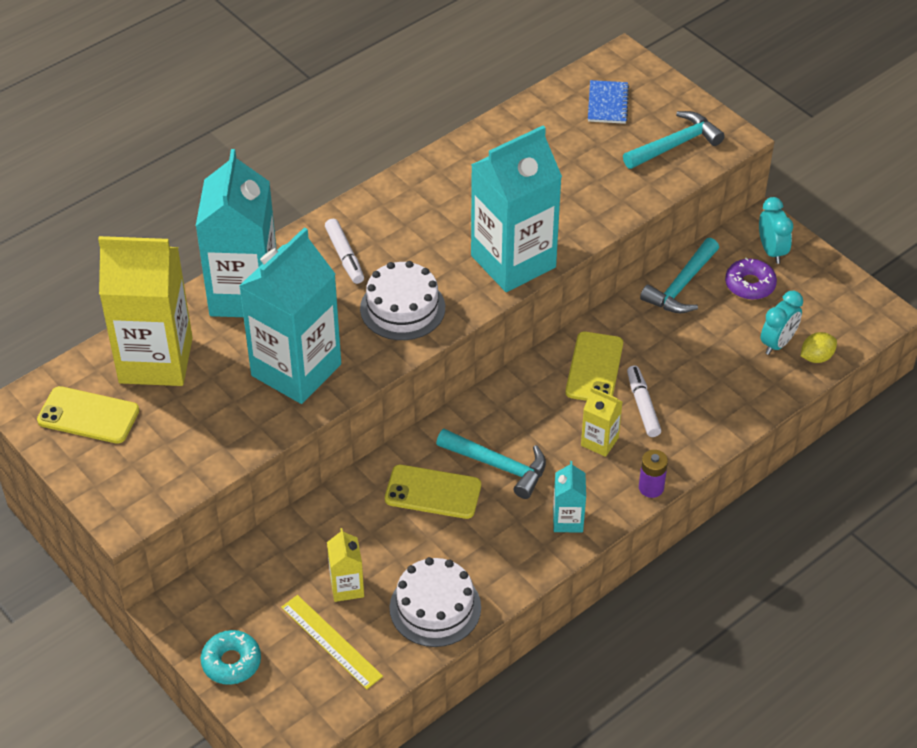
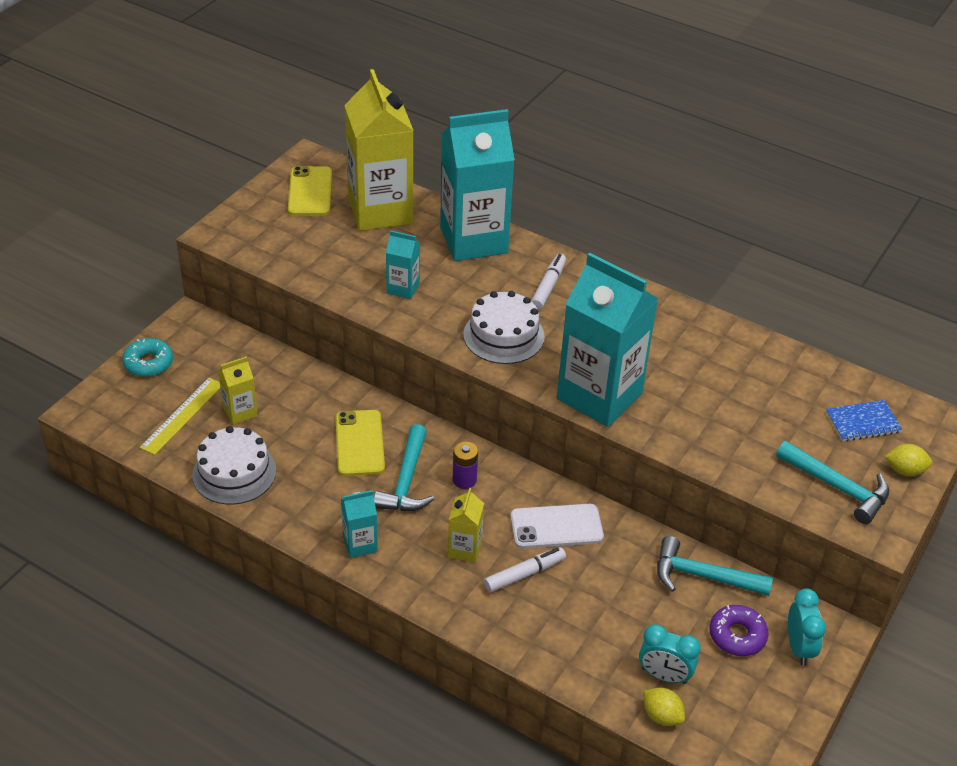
camera: 70 degrees right, 5 degrees down
(296, 370) = (403, 288): turquoise carton -> turquoise carton, size x0.45
(344, 256) = (548, 287): white marker -> white marker turned 150 degrees clockwise
(594, 368) = (556, 526): yellow phone -> white phone
(651, 488) = (422, 600): purple battery -> purple battery (464, 480)
(669, 99) = (905, 470): none -> yellow lemon
(771, 251) = (798, 647): turquoise clock -> turquoise clock turned 60 degrees counterclockwise

